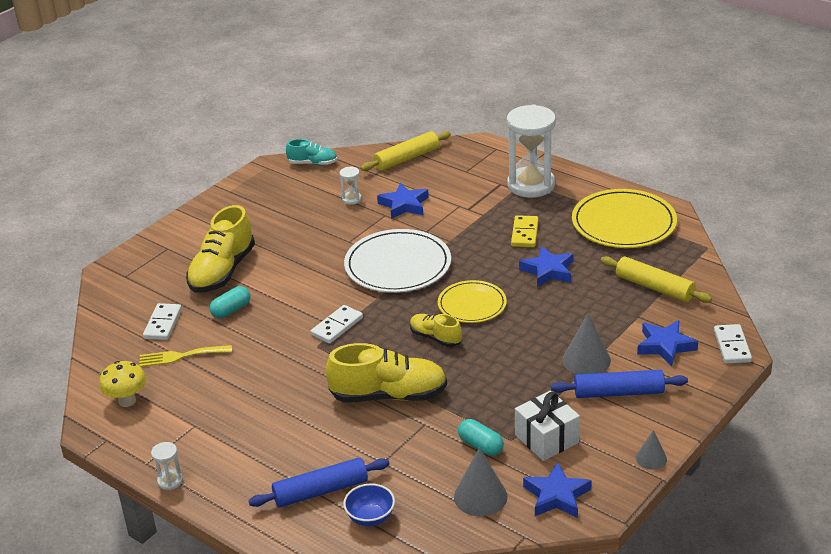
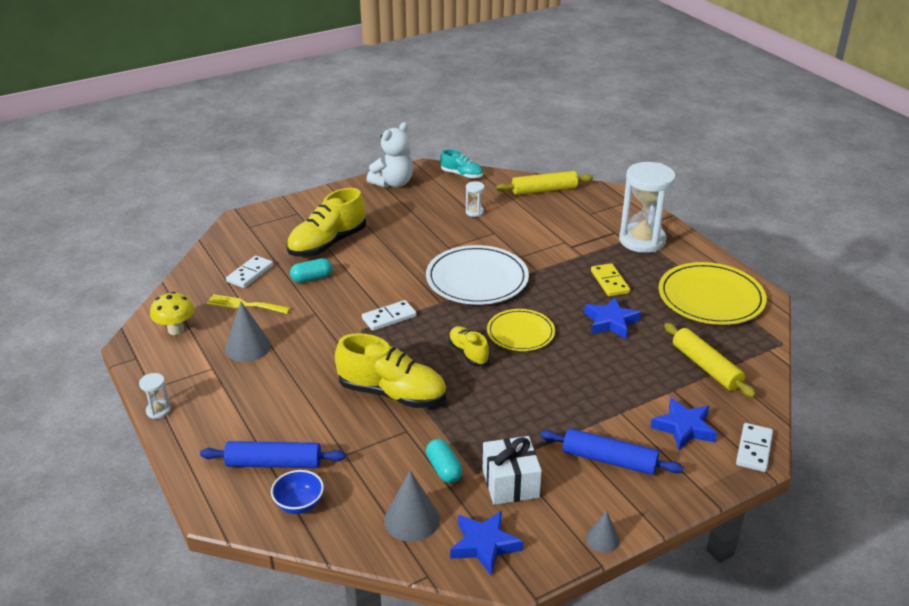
camera: 20 degrees right, 0 degrees up
(247, 190) = (393, 183): none -> white teddy bear
(404, 205) = (516, 228): blue star -> none
(524, 233) = (609, 282): yellow domino -> yellow domino turned 45 degrees counterclockwise
(586, 360) = (596, 418): grey cone -> grey cone (248, 347)

